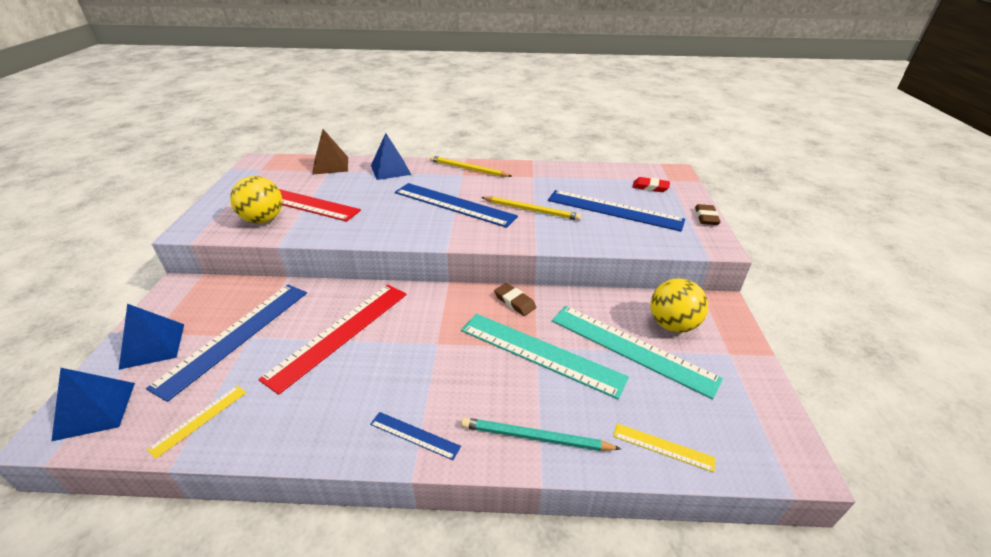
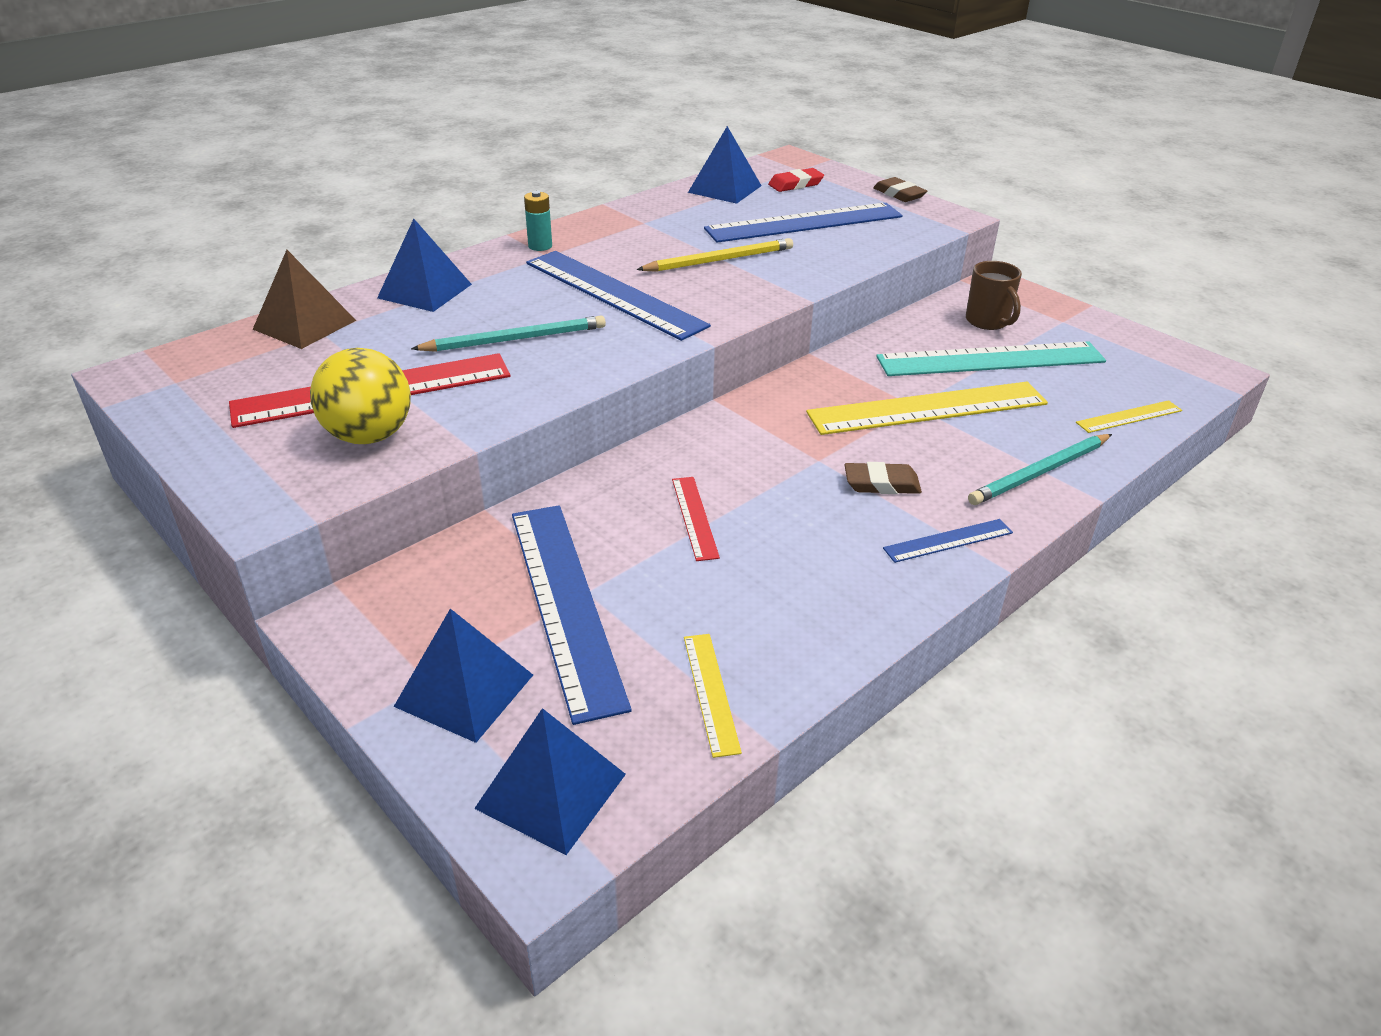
camera: 45 degrees left, 0 degrees up
(339, 333) = (694, 517): red ruler -> red ruler, size x0.47
(379, 206) = (515, 339): none -> turquoise pencil
(454, 204) = (613, 294): blue ruler -> blue ruler turned 60 degrees clockwise
(468, 169) = (540, 246): yellow pencil -> turquoise battery
(514, 302) = (821, 379): brown eraser -> brown eraser (881, 484)
(540, 353) = (928, 409): turquoise ruler -> yellow ruler
(605, 175) = (724, 189): none -> blue pyramid
(672, 325) = (988, 322): yellow ball -> brown mug

